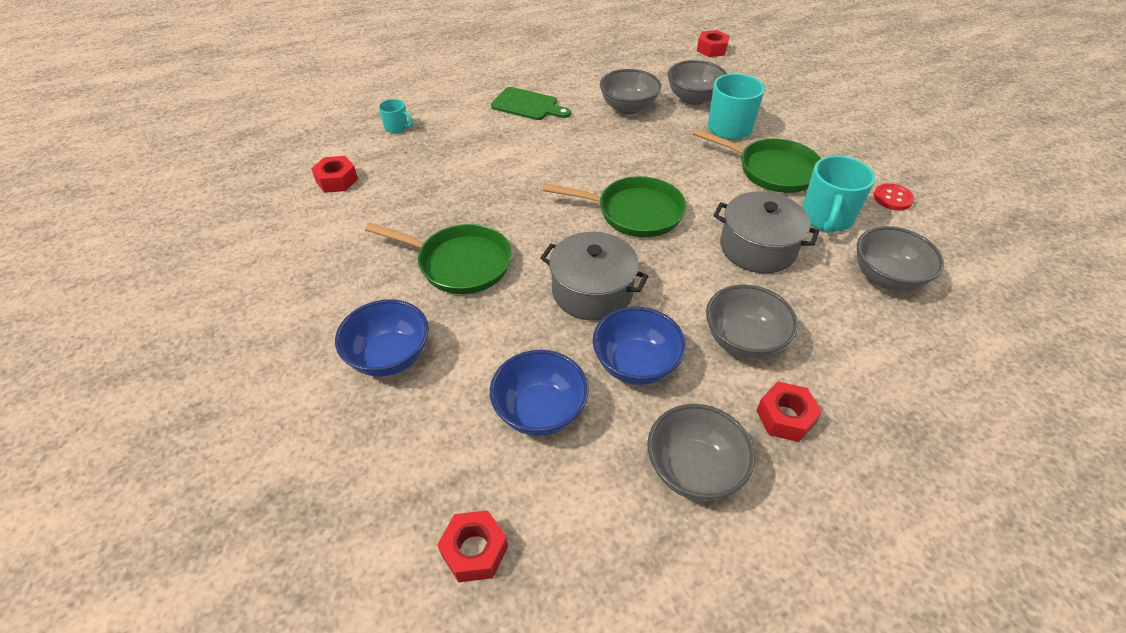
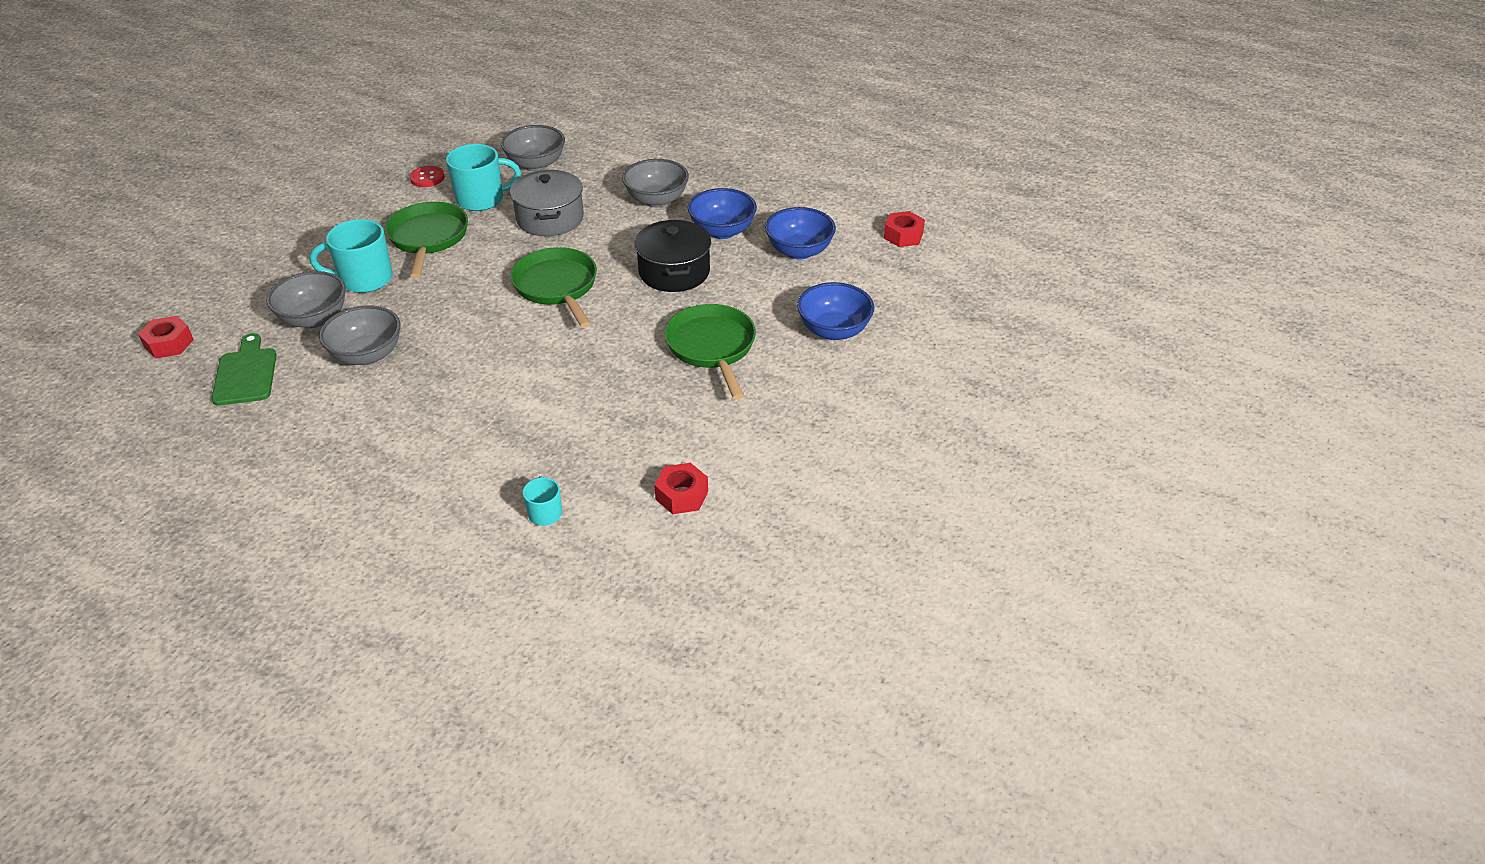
camera: 125 degrees left, 5 degrees down
(527, 105) = (414, 431): green cutting board -> green cutting board (246, 374)
(592, 291) = (674, 272): grey pot -> black pot
(694, 470) = (774, 190): grey bowl -> none
(785, 417) = (704, 173): red nut -> none

